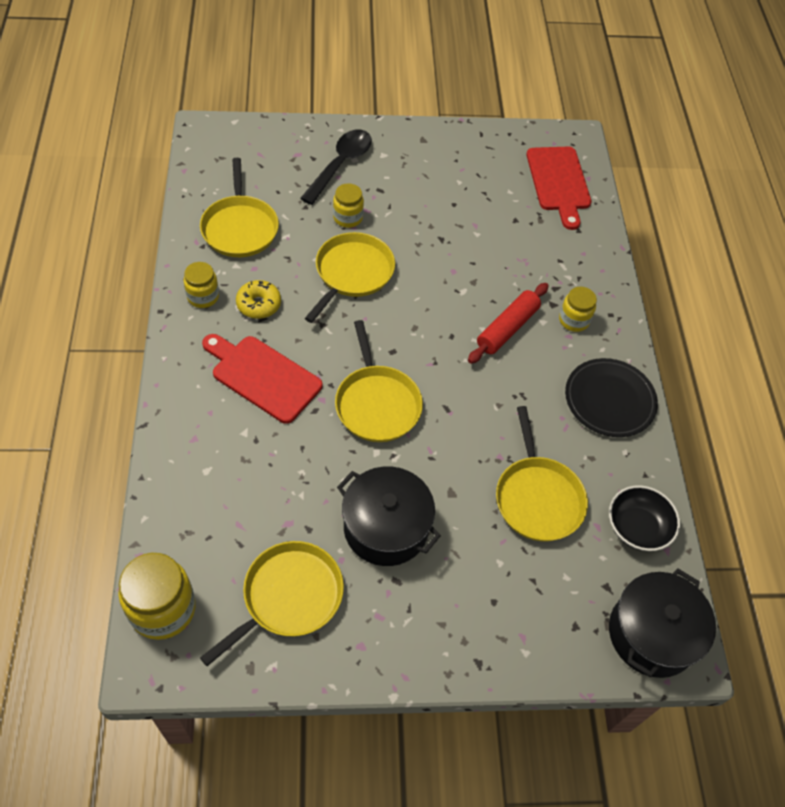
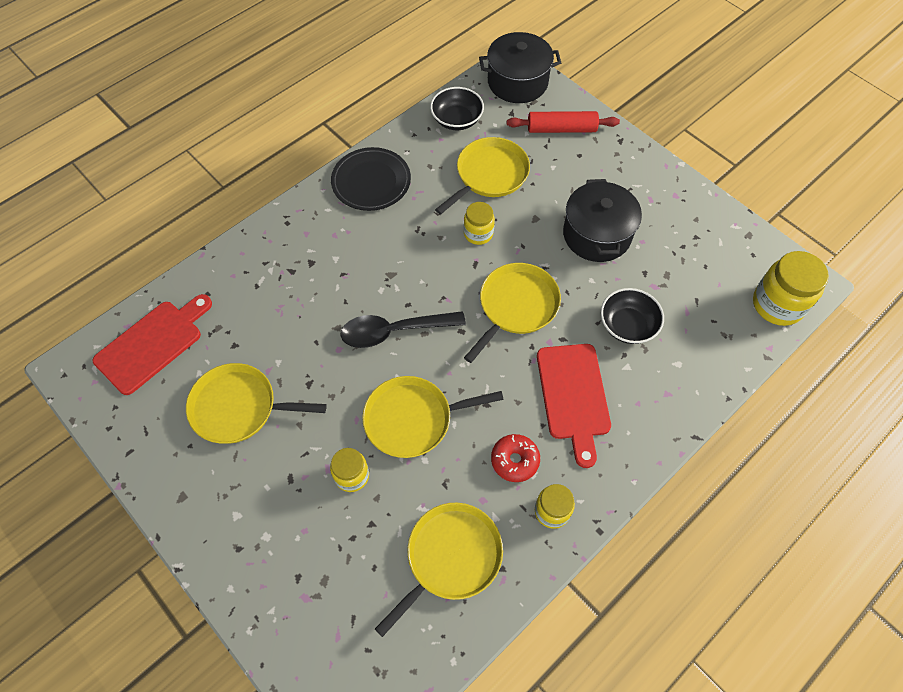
camera: 125 degrees left, 5 degrees up
(259, 304) = (514, 460): yellow donut -> red donut
(276, 466) = (627, 325): none -> black bowl
(288, 597) = (693, 249): yellow pan -> yellow pan (239, 407)
(340, 165) = (285, 542): black spoon -> black spoon (394, 331)
(507, 328) = (365, 275): red rolling pin -> red rolling pin (561, 129)
(573, 320) = (315, 241): yellow jar -> yellow jar (478, 233)

